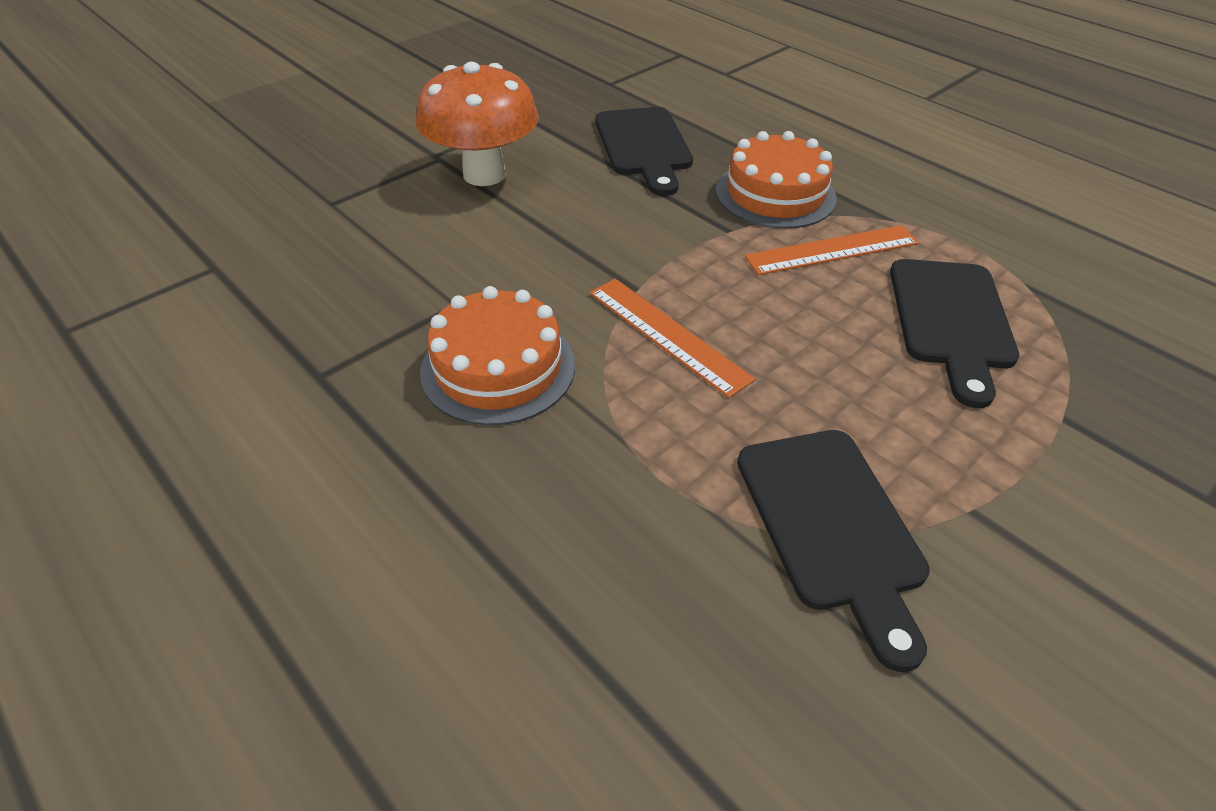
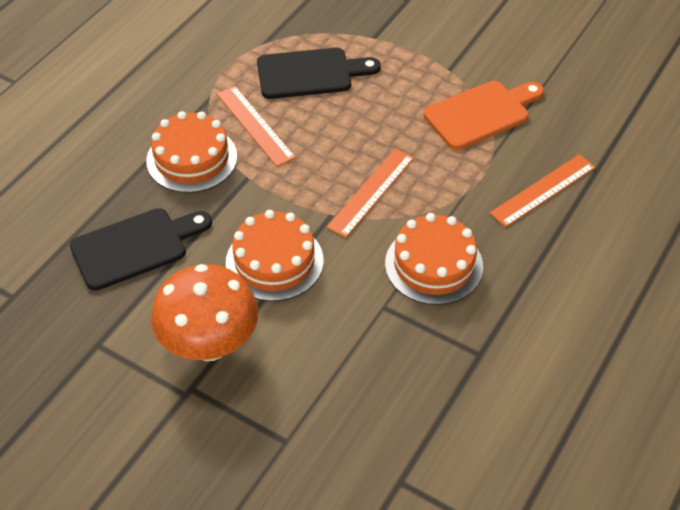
camera: 105 degrees left, 5 degrees up
(577, 231) = (274, 261): none -> orange cake
(596, 563) = (543, 190): none -> orange ruler
(832, 526) = (481, 113): black cutting board -> orange cutting board

